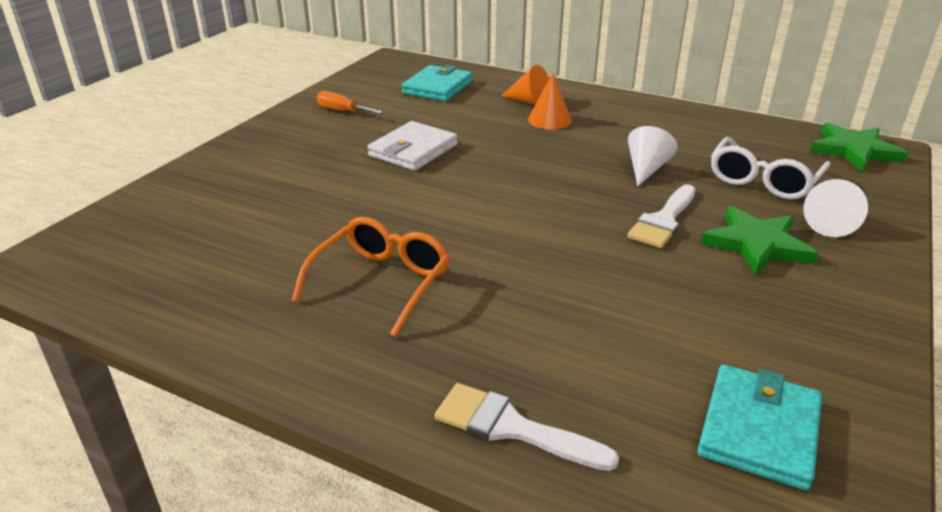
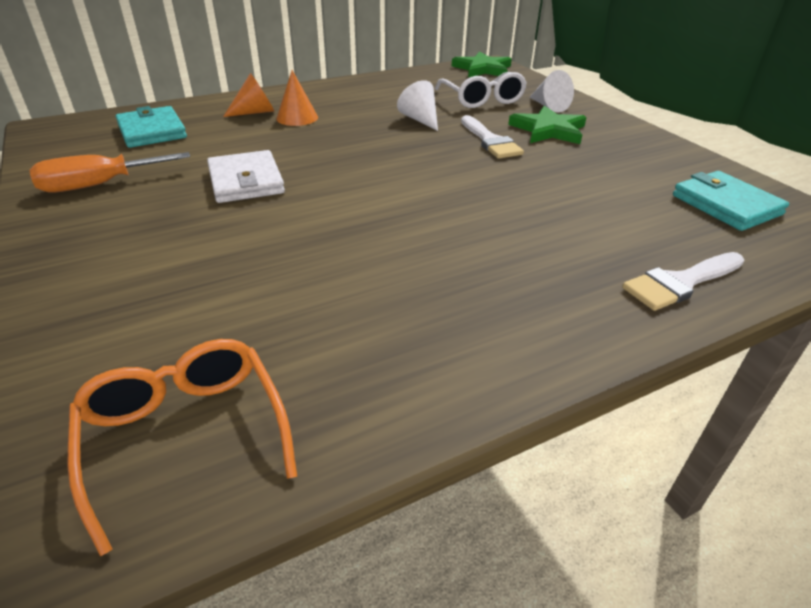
camera: 55 degrees left, 5 degrees up
(342, 111) = (99, 185): orange screwdriver -> orange screwdriver, size x1.55
(381, 282) = (443, 271): orange glasses -> orange glasses (185, 435)

